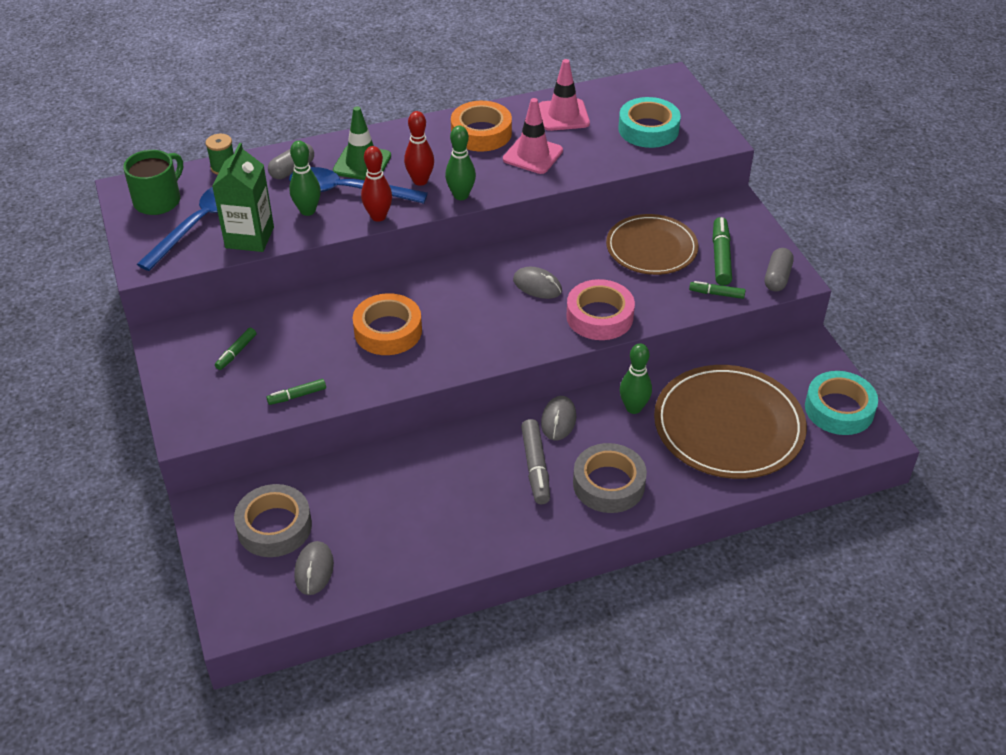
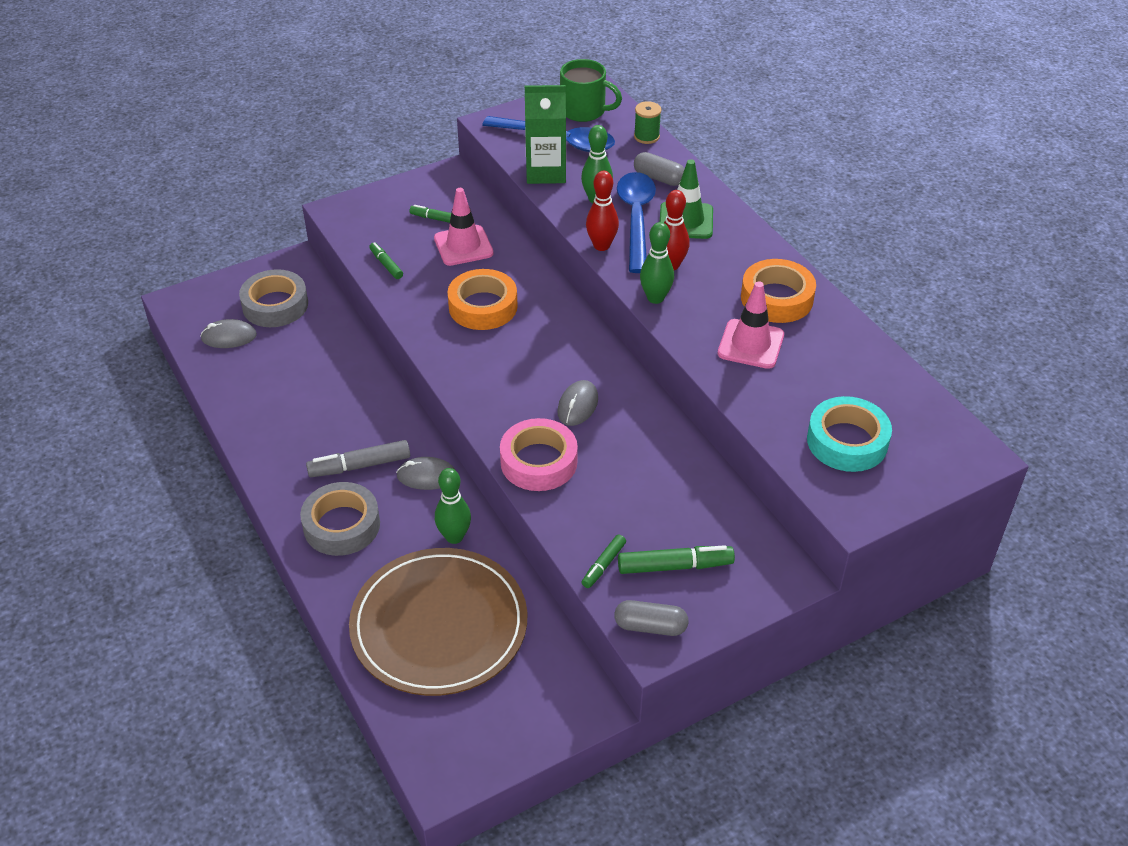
camera: 80 degrees right, 0 degrees up
(563, 115) = (842, 361): pink traffic cone -> pink traffic cone (463, 246)
(651, 248) = (672, 498): brown plate -> none
(716, 294) = (603, 565): green marker -> green marker turned 150 degrees counterclockwise
(839, 409) = (483, 738): turquoise tape -> none

